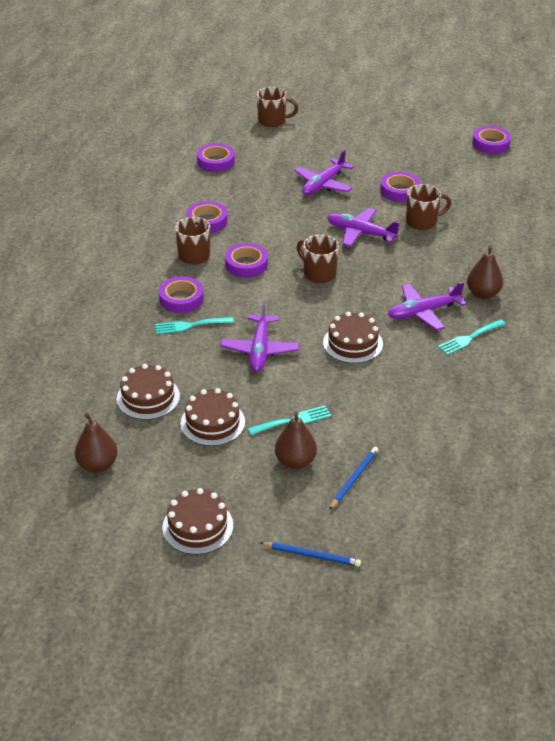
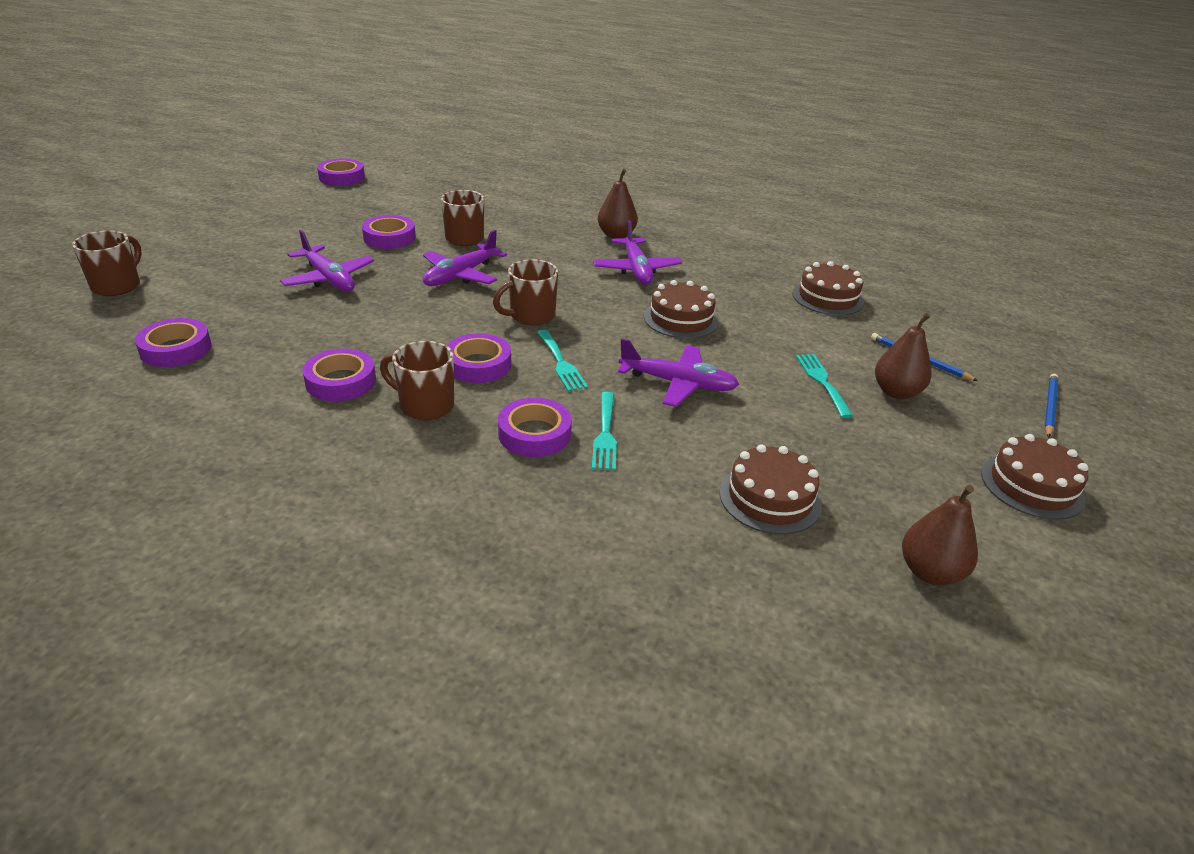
camera: 80 degrees left, 5 degrees down
(212, 422) = (827, 444): brown cake -> brown cake (827, 297)
(469, 338) = (689, 256): turquoise fork -> turquoise fork (561, 363)

